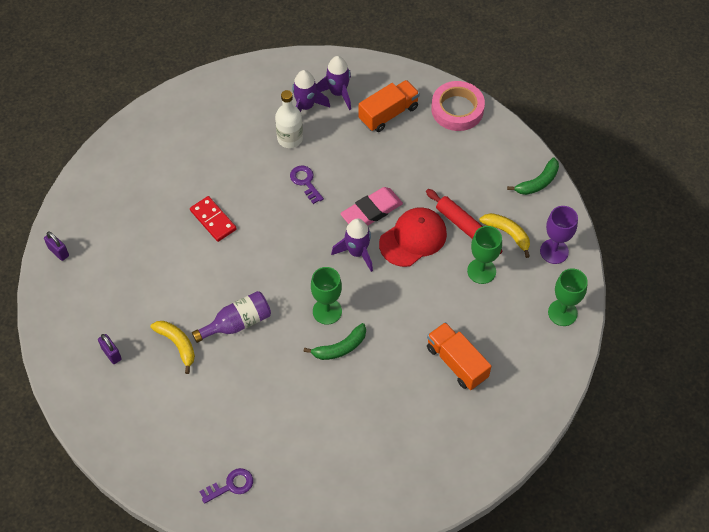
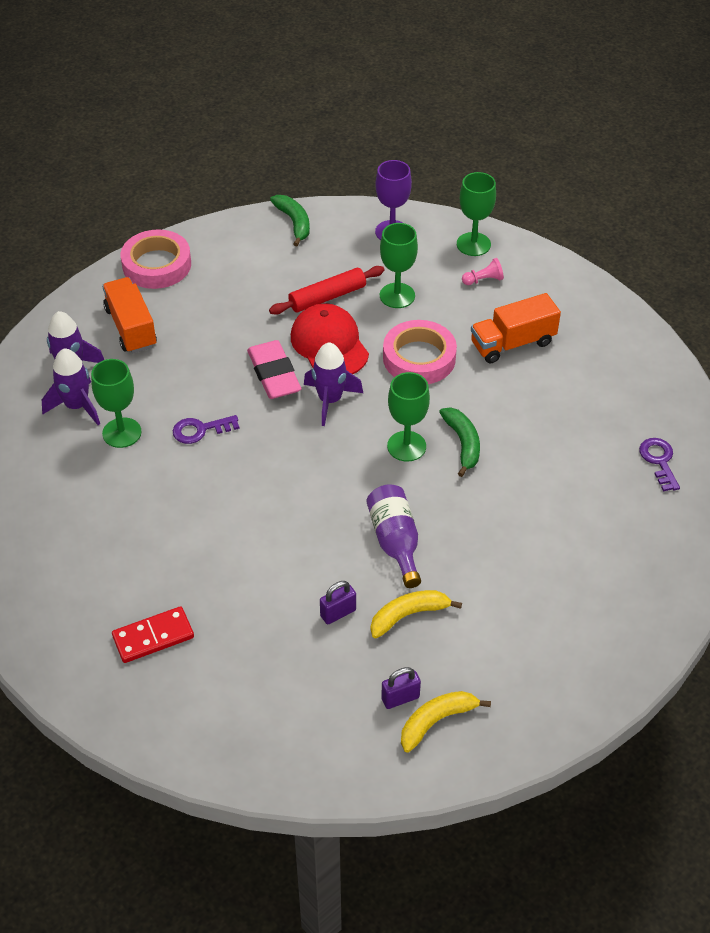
camera: 75 degrees left, 10 degrees down
(58, 252) = (199, 744): purple padlock -> purple padlock (338, 613)
(213, 220) = (220, 541): red domino -> red domino (153, 637)
(231, 485) = (632, 590): purple key -> purple key (659, 461)
(290, 138) = (122, 433): white bottle -> green goblet
(418, 300) = (419, 358): none -> pink tape
(507, 234) = (354, 263): yellow banana -> yellow banana (436, 721)
(522, 328) = (483, 280): none -> pink pawn

